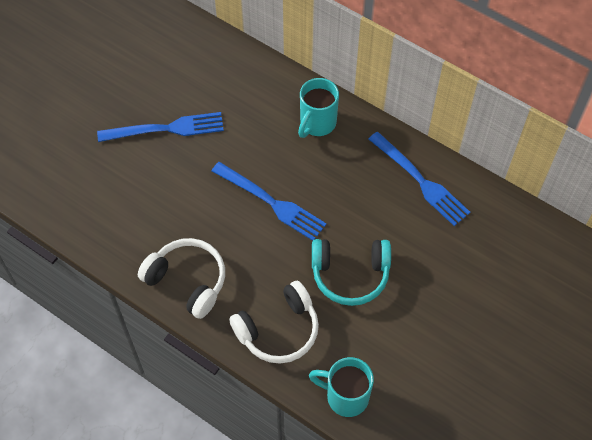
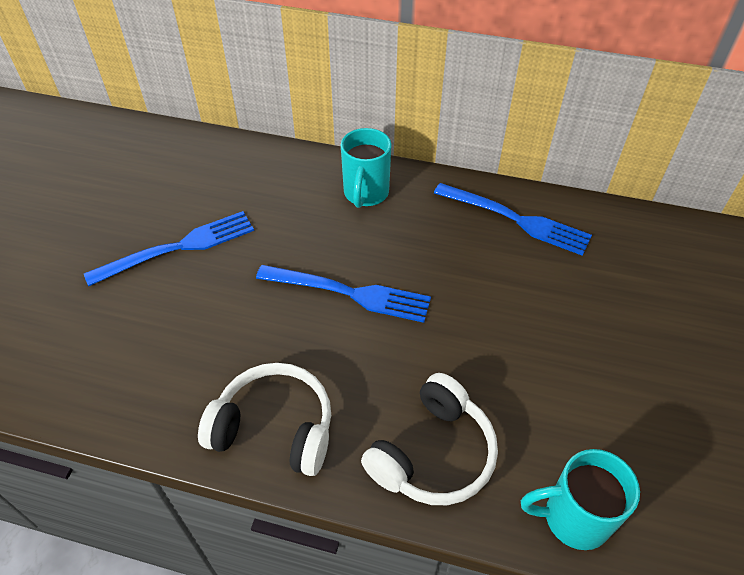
camera: 20 degrees left, 10 degrees down
(350, 274) = (491, 348): turquoise headphones -> none

